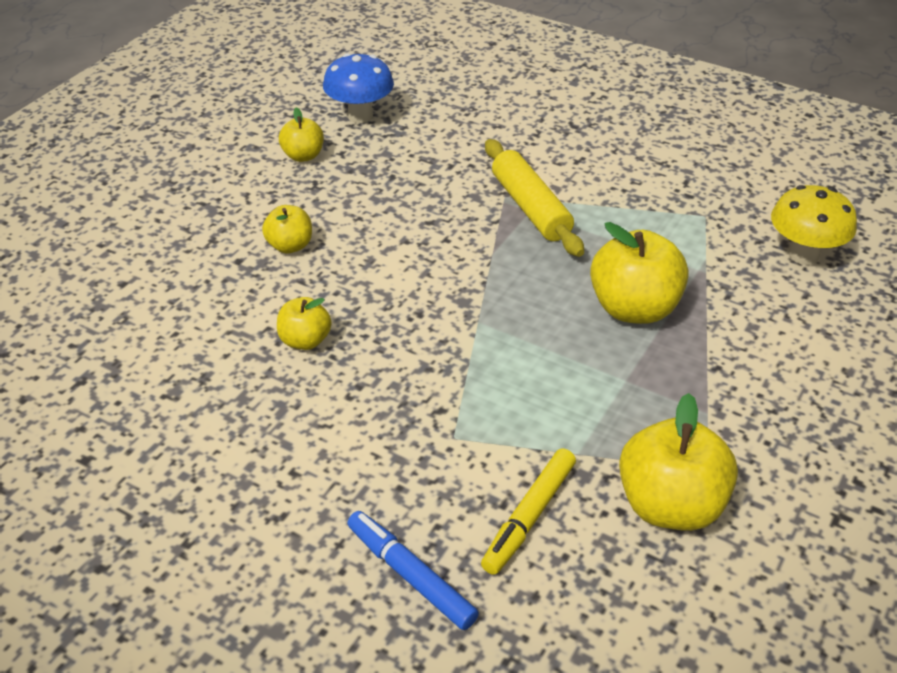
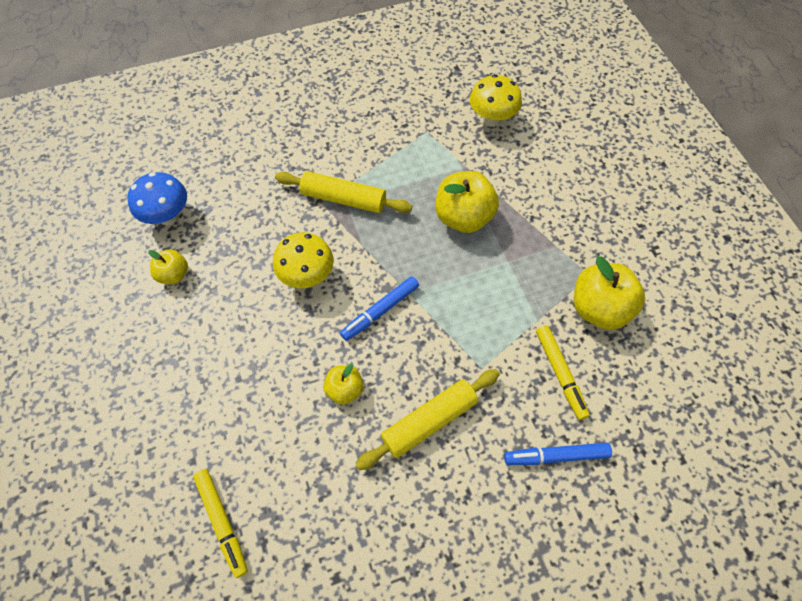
camera: 50 degrees left, 20 degrees up
(78, 340) = (222, 522): none -> yellow marker
(290, 246) = (253, 341): yellow apple -> none
(336, 430) = (429, 421): none -> yellow rolling pin
(405, 237) = (307, 276): none -> yellow mushroom
(429, 313) = (380, 311): none -> blue marker

